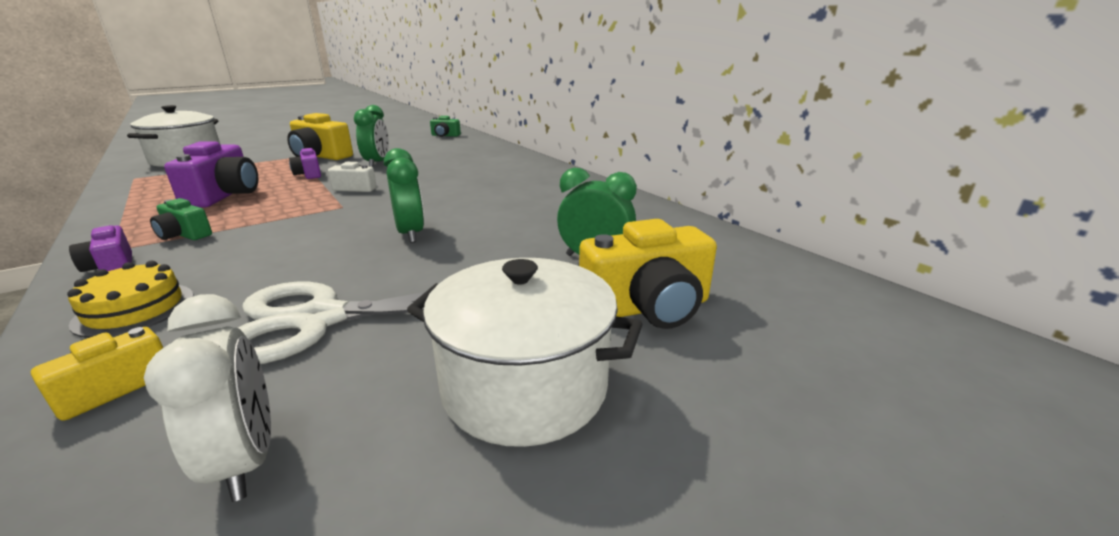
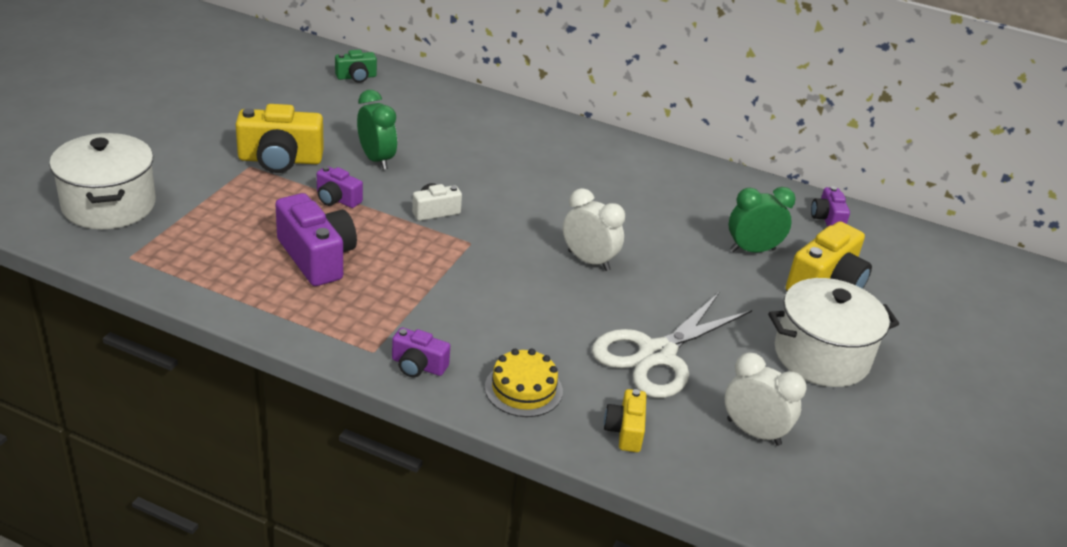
camera: 35 degrees left, 10 degrees up
(184, 235) = (399, 317): green camera -> none
(410, 234) = (589, 261): green clock -> white clock
(729, 253) = (827, 219): none -> purple camera

